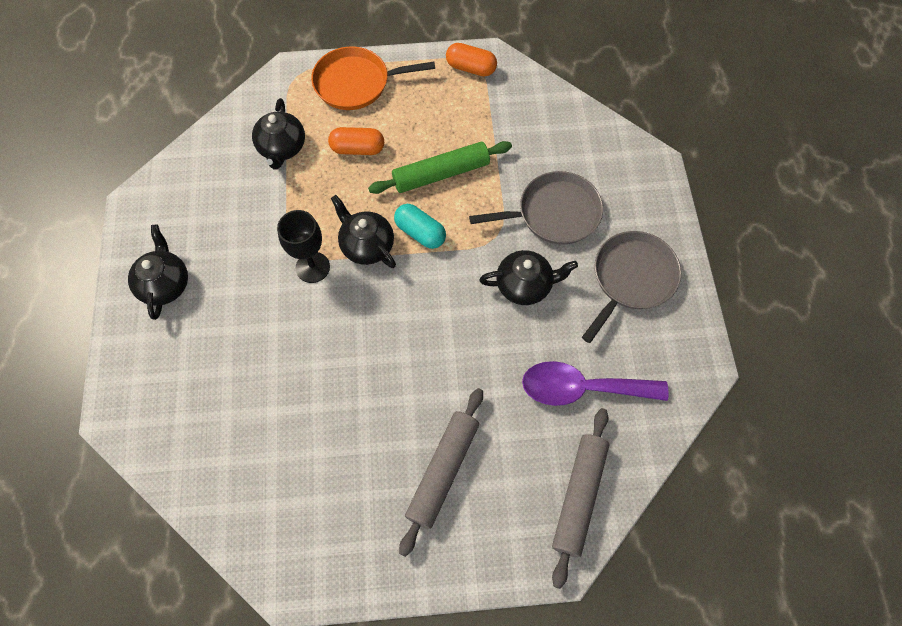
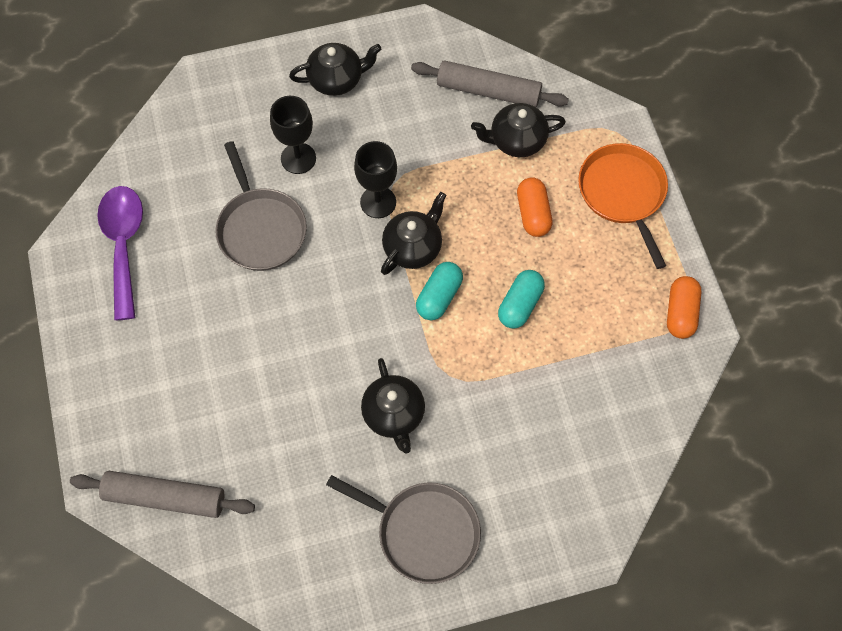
camera: 80 degrees right, 0 degrees up
(244, 331) = (298, 158): none -> black goblet
(441, 173) = (520, 305): green rolling pin -> turquoise capsule
(443, 471) = (178, 364): grey rolling pin -> grey rolling pin (488, 91)
(554, 213) = (493, 435): grey pan -> grey pan (260, 229)
(581, 388) = (281, 489): purple spoon -> purple spoon (124, 245)

